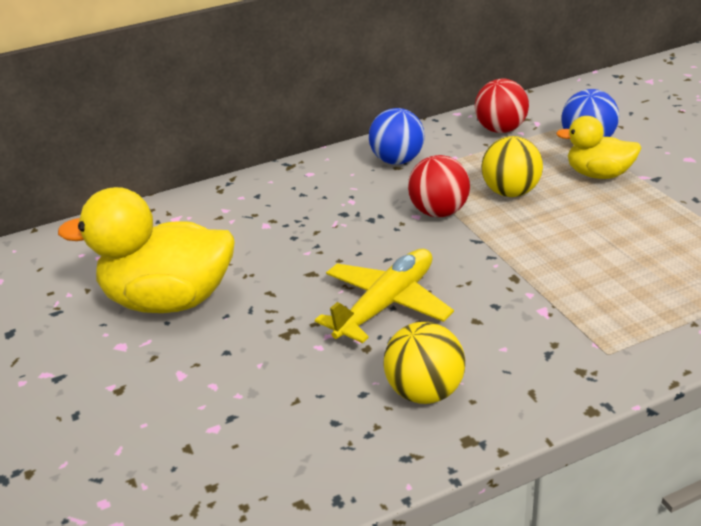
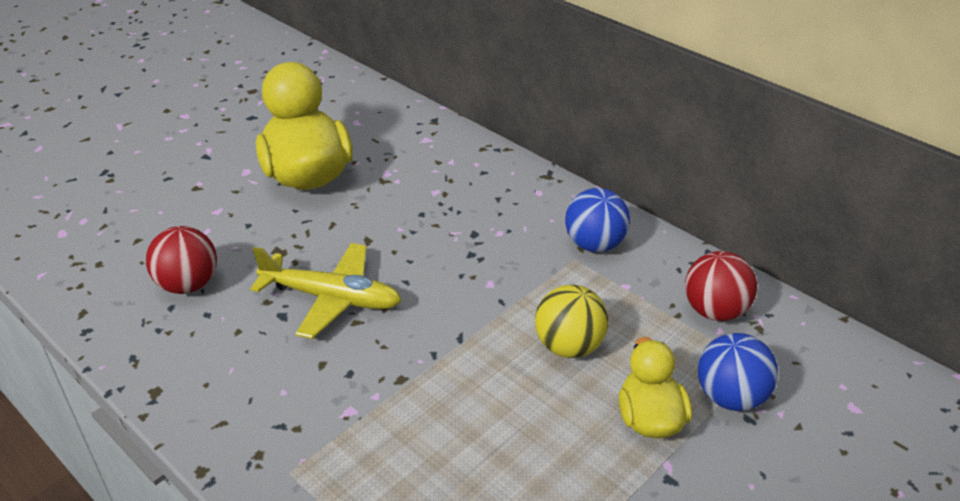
camera: 65 degrees right, 5 degrees up
(425, 392) = (213, 351): yellow ball -> none
(439, 212) = (503, 298): red ball -> red ball (188, 284)

